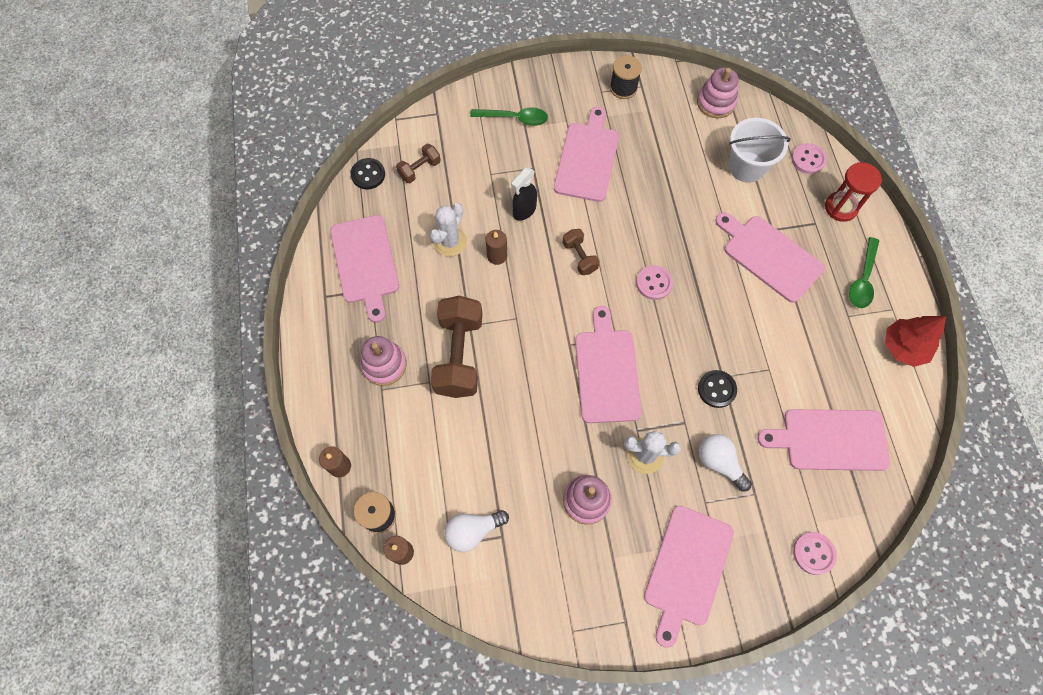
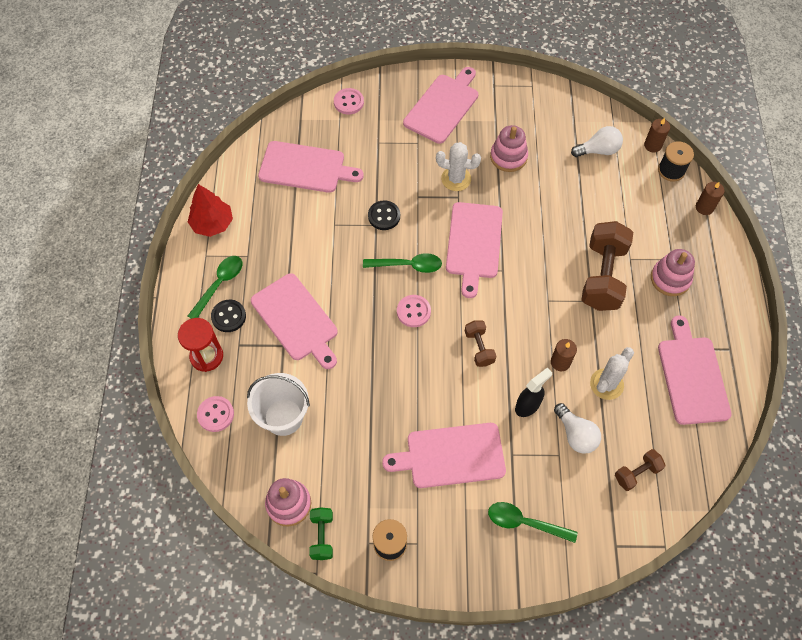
camera: 170 degrees left, 5 degrees down
(368, 174) = (694, 476): black button -> black button (228, 316)
(587, 158) = (451, 456): pink cutting board -> pink cutting board turned 60 degrees clockwise
(673, 333) = (408, 265): none -> green spoon
(680, 85) = (322, 536): none -> green dumbbell
(719, 463) = (398, 165): white light bulb -> white light bulb (576, 434)

